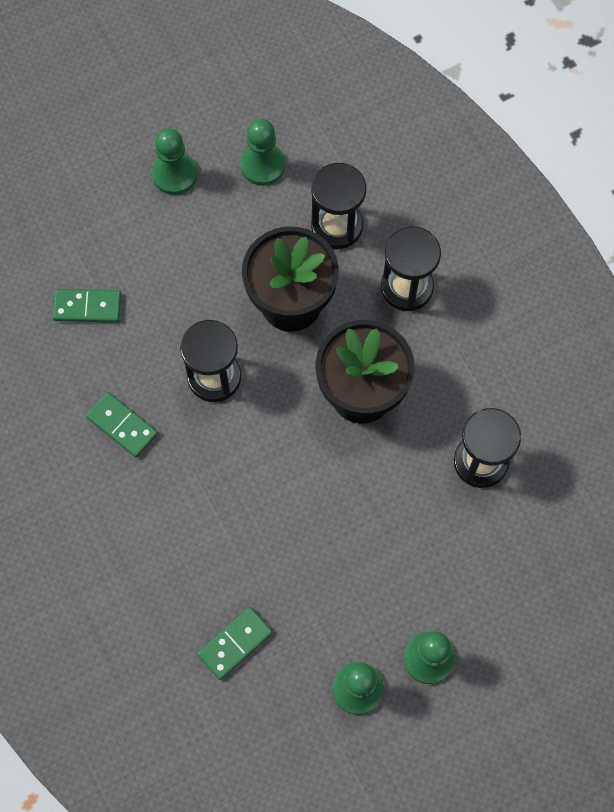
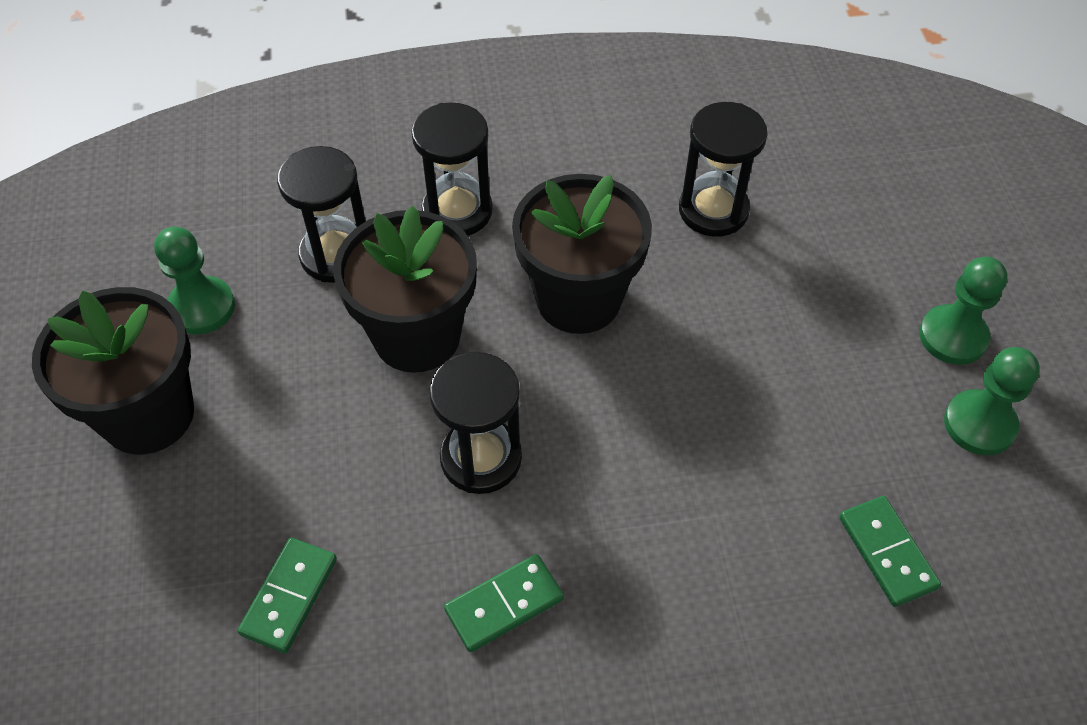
camera: 70 degrees left, 15 degrees down
(175, 174) = (148, 414): green pawn -> black flower pot

